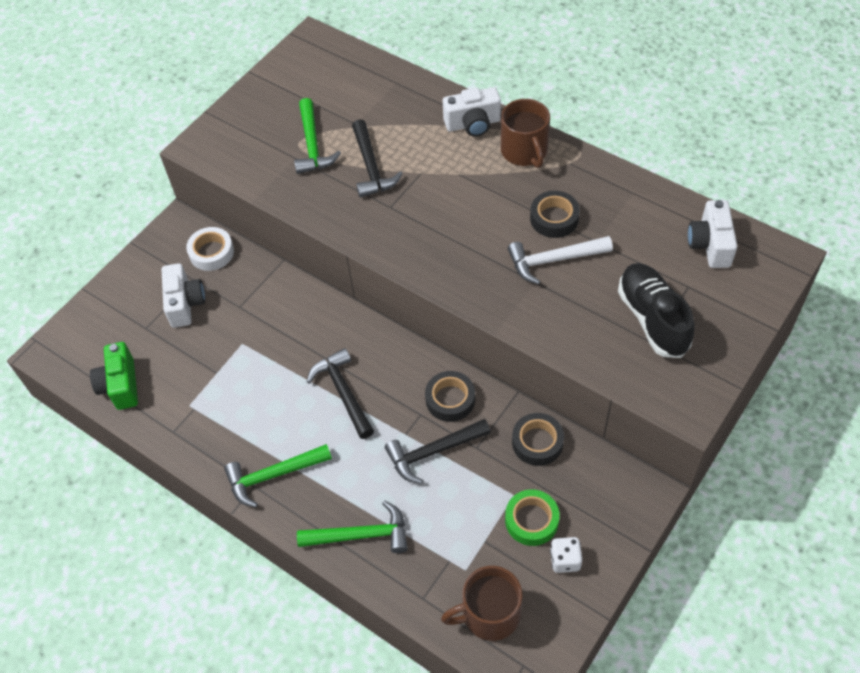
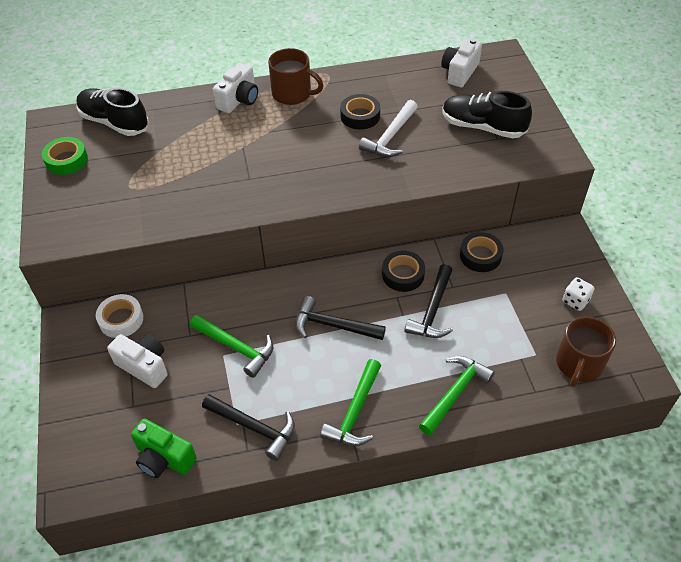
camera: 50 degrees left, 5 degrees down
(312, 145) = (142, 181): green hammer -> green hammer (236, 347)
(354, 74) = (114, 122): none -> black shoe
(371, 167) = (204, 166): black hammer -> black hammer (254, 427)
(531, 520) = (532, 297): green tape -> green tape (66, 160)
(710, 245) = (459, 72): white camera -> white camera turned 75 degrees clockwise

